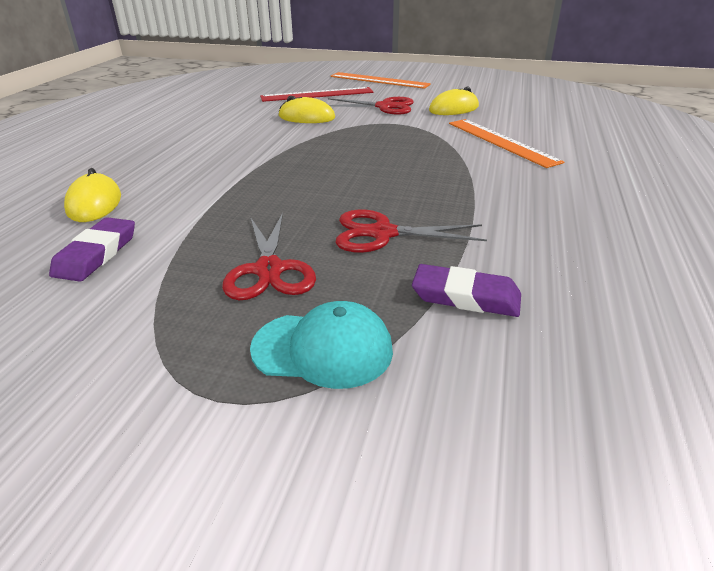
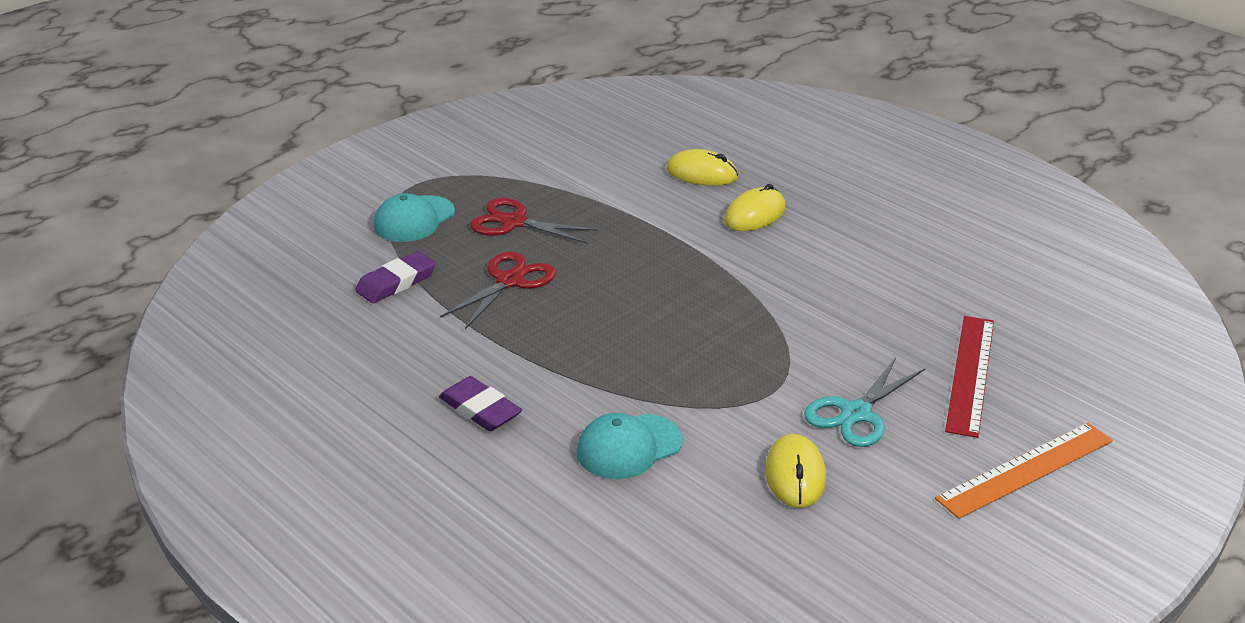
camera: 120 degrees right, 0 degrees up
(96, 254) = (608, 168): purple eraser -> purple eraser (480, 409)
(306, 117) = (857, 332): yellow mouse -> yellow mouse (754, 214)
(384, 107) = (856, 413): red scissors -> turquoise scissors
(501, 142) = (629, 447): orange ruler -> turquoise cap

